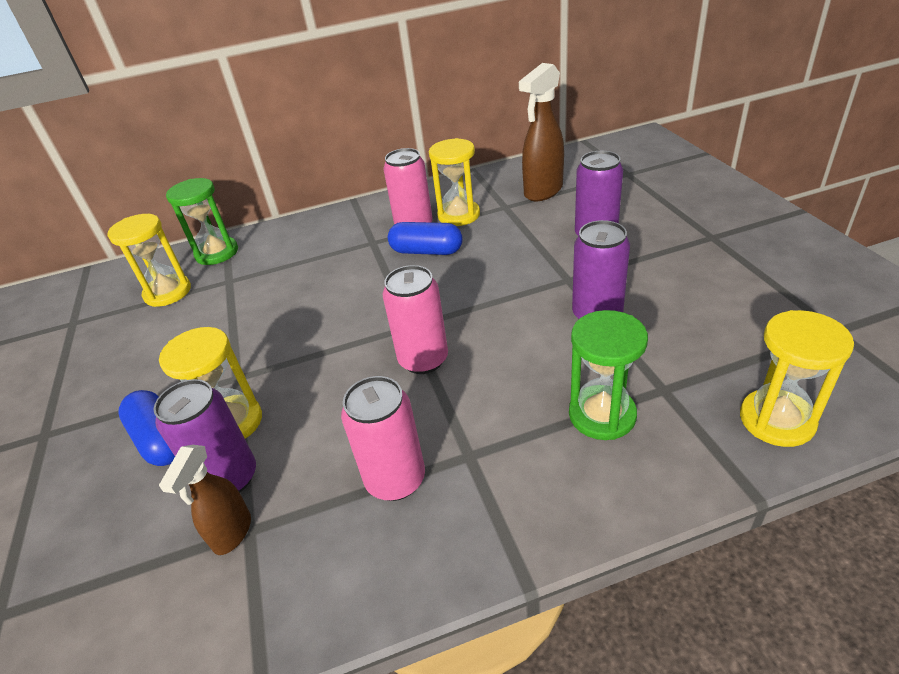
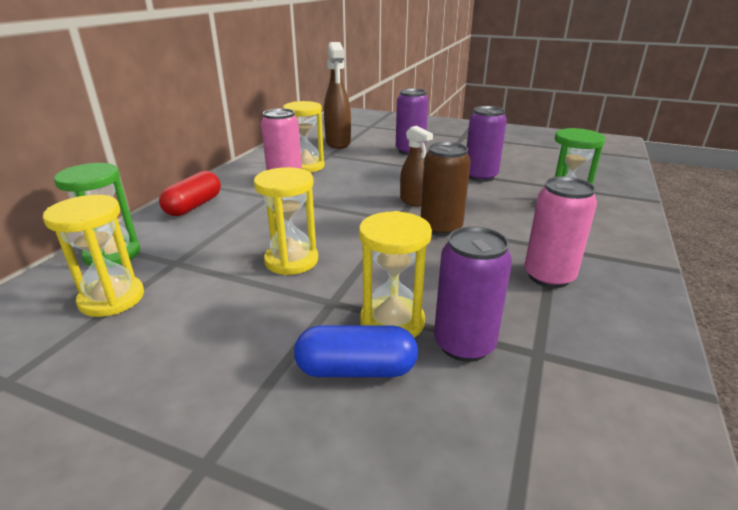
camera: 55 degrees left, 10 degrees down
(232, 533) = (533, 362): brown spray bottle -> brown spray bottle (413, 201)
(315, 227) = (194, 206): none -> red capsule
(423, 360) = (441, 228): pink can -> brown can
(426, 251) = (324, 187): blue capsule -> none
(776, 420) = (612, 179): yellow hourglass -> yellow hourglass (291, 260)

